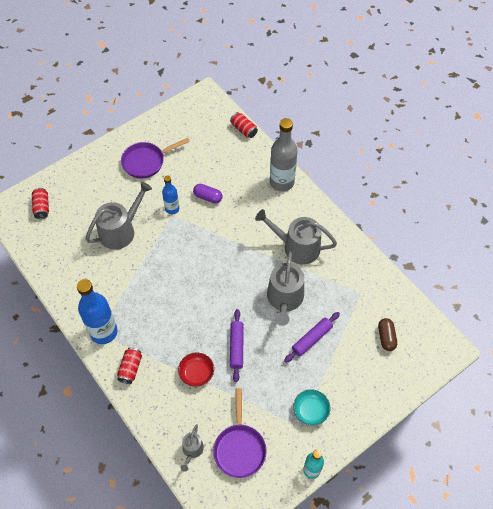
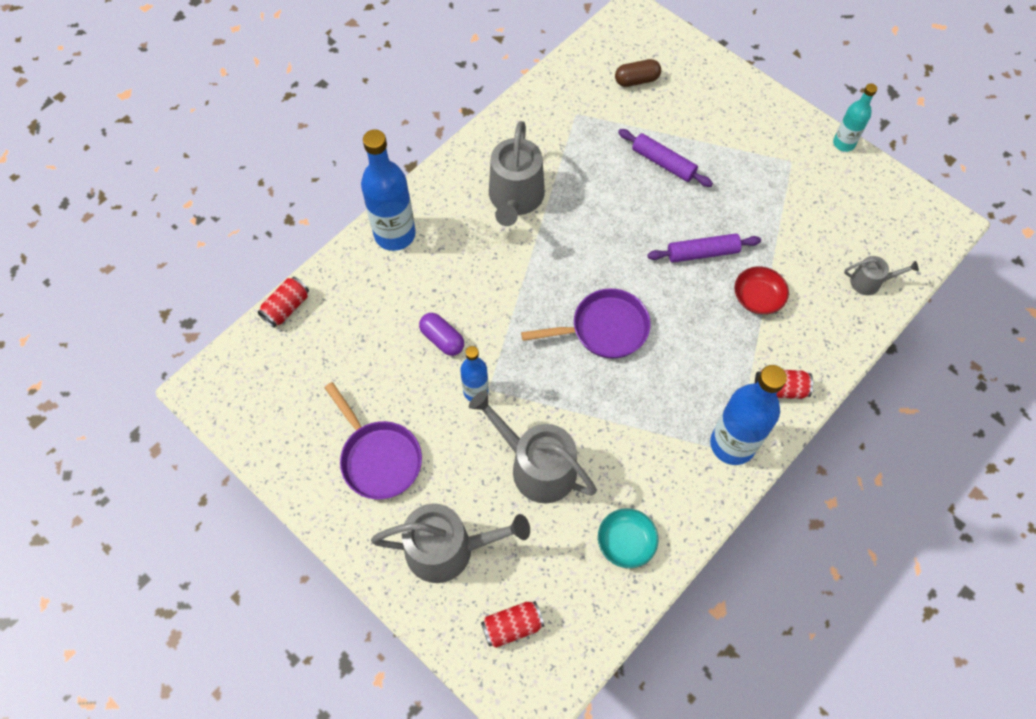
camera: 100 degrees left, 5 degrees up
(208, 197) = (442, 339): purple capsule -> purple capsule turned 60 degrees counterclockwise
(239, 448) = (845, 226): purple pan -> purple pan (604, 329)
(281, 182) = (395, 234): grey bottle -> blue bottle
(285, 299) = (609, 203): grey watering can -> grey watering can (448, 549)
(311, 410) = (766, 153): turquoise bowl -> turquoise bowl (626, 542)

